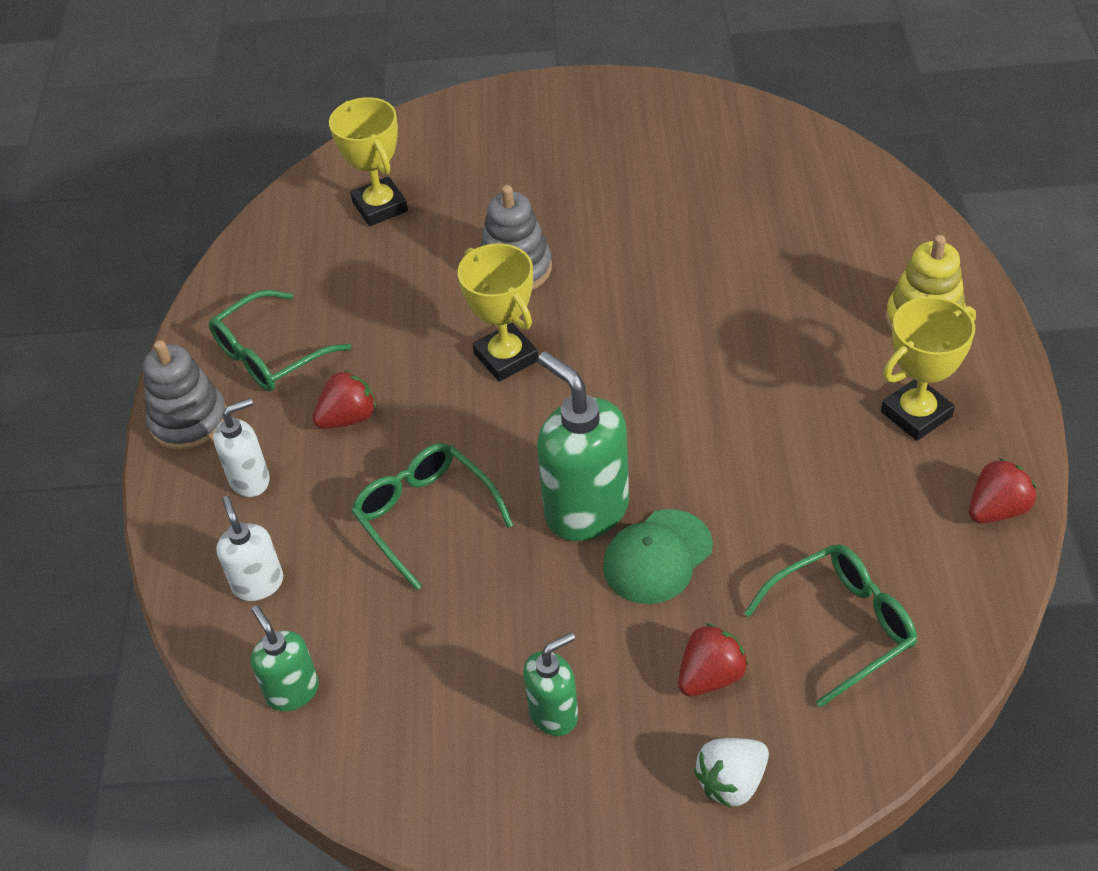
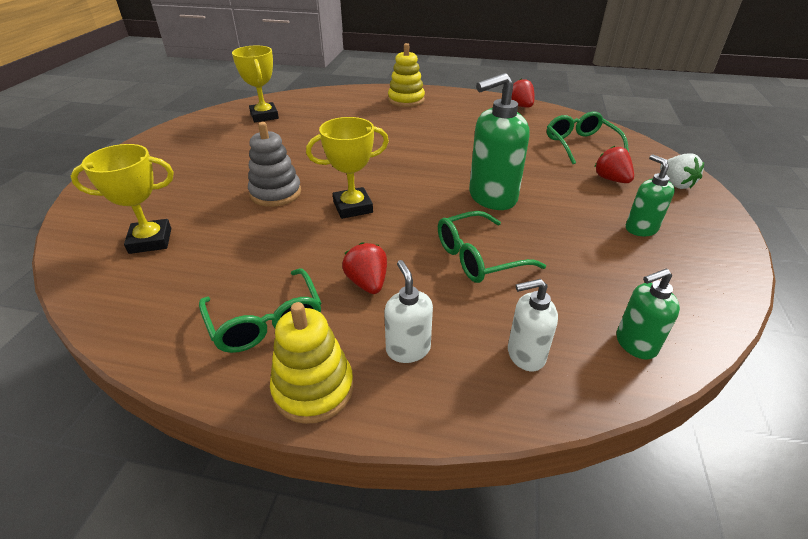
camera: 80 degrees left, 10 degrees down
(189, 421) = (313, 389): grey stacking toy -> yellow stacking toy
(657, 557) = (531, 181): green cap -> none
(916, 414) = (461, 110): yellow trophy -> yellow trophy (264, 116)

